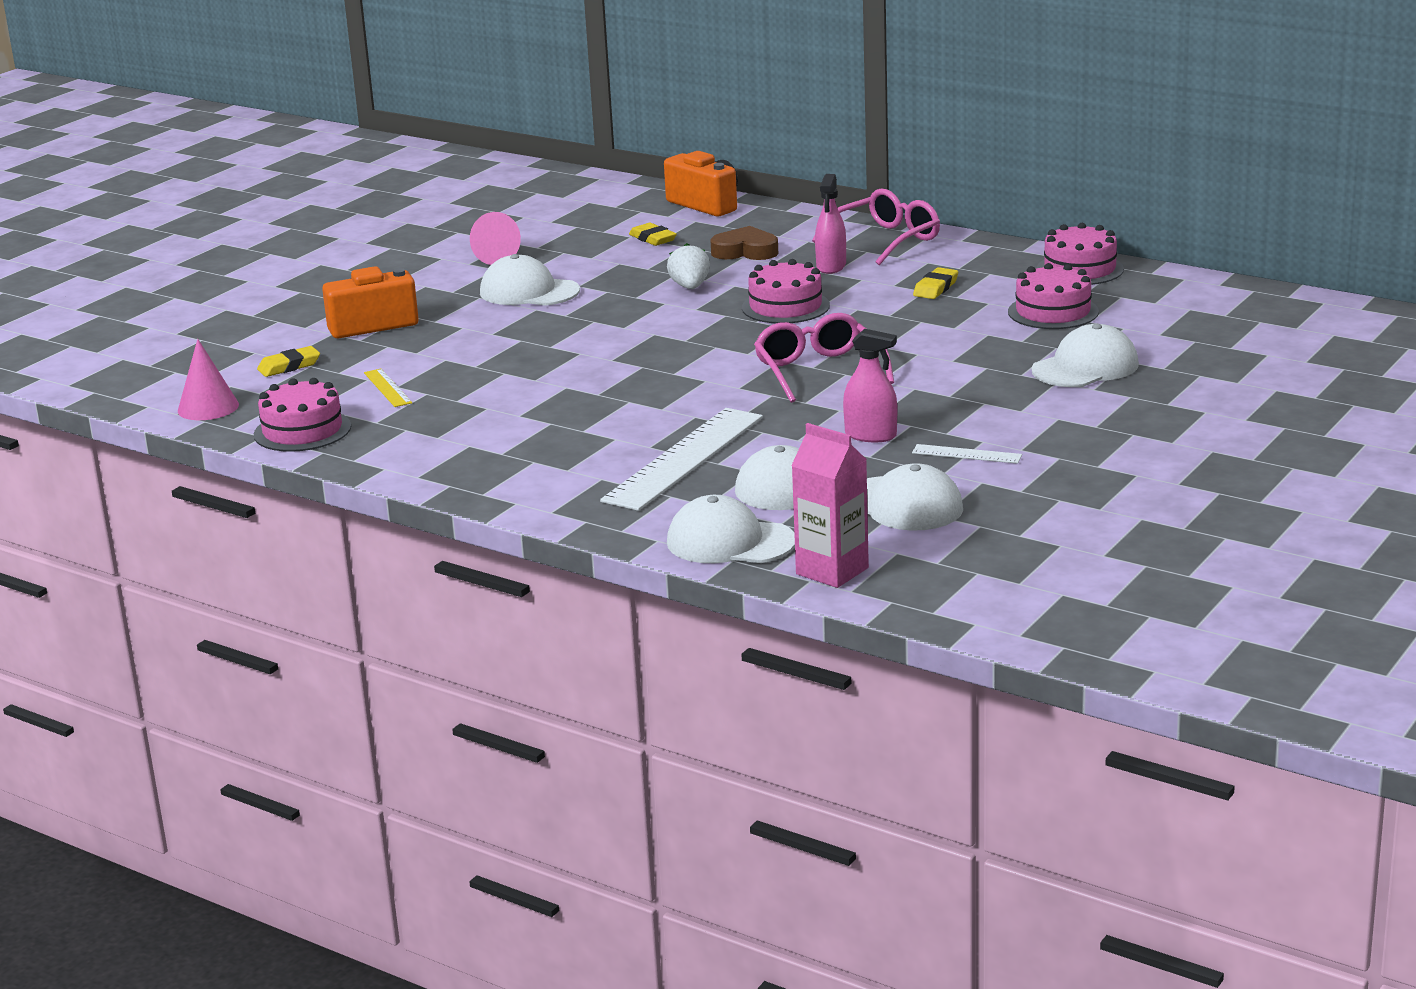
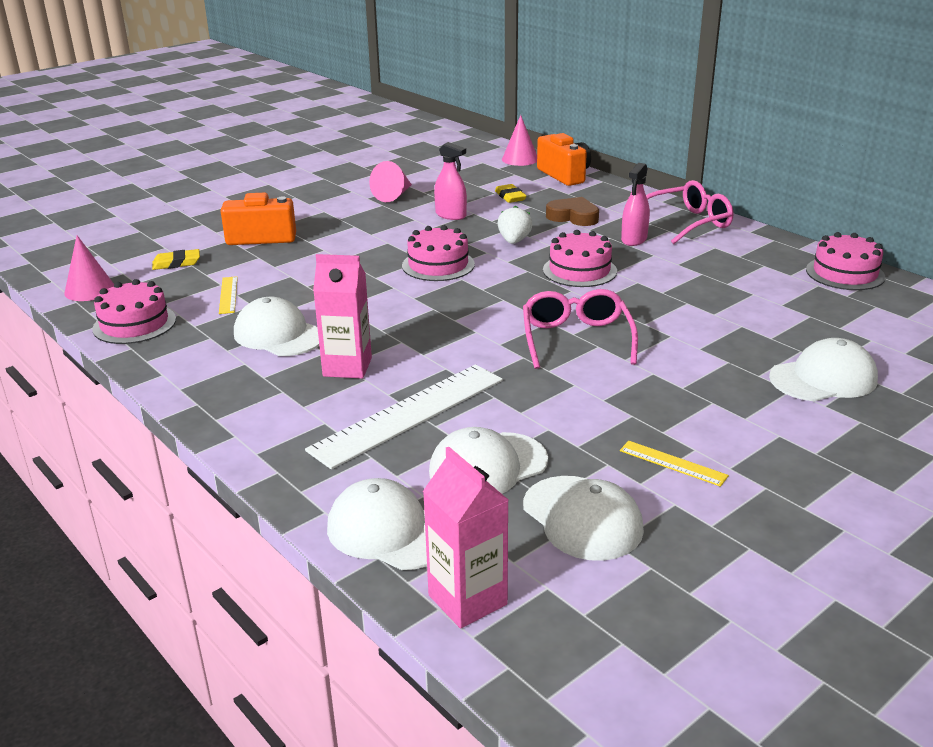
camera: 15 degrees right, 5 degrees up
(529, 292) = (392, 227): white cap -> white cap (279, 335)
(587, 431) = (347, 367): none -> pink carton
(636, 192) = (520, 159): none -> pink cone
(870, 435) = (589, 420): pink spray bottle -> pink spray bottle (451, 215)
(935, 288) = (712, 272): yellow eraser -> none
(966, 454) = (673, 463): white ruler -> yellow ruler
(1053, 312) = (809, 312): pink cake -> pink cake (438, 265)

